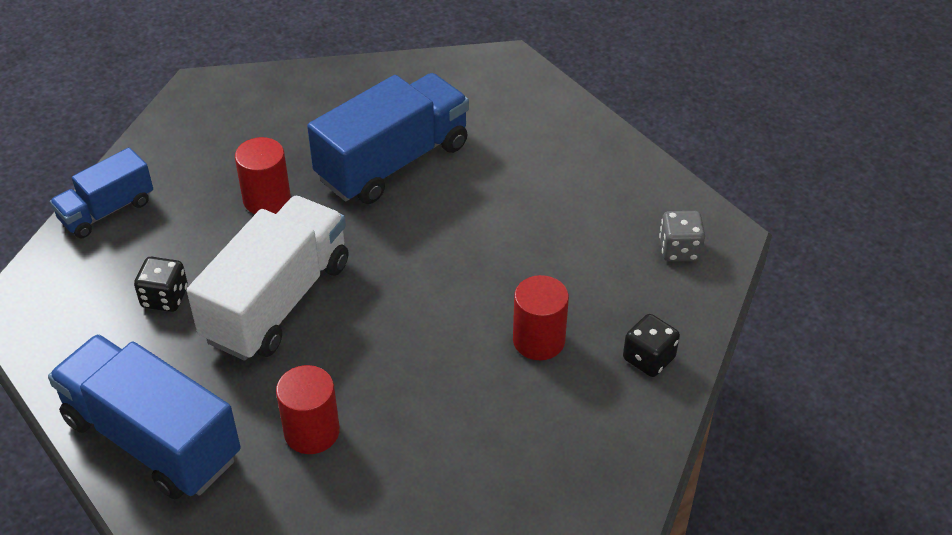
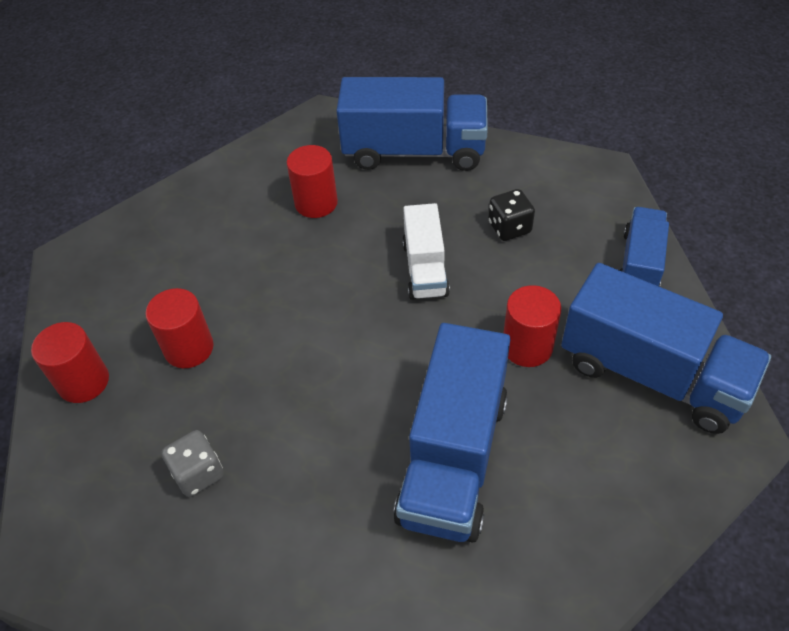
camera: 150 degrees right, 5 degrees up
(205, 140) = (652, 374): none -> blue truck
(277, 301) = (425, 269): white truck -> white truck, size x0.58
(648, 358) = (84, 382): black dice -> red cylinder
(679, 250) = (90, 518): grey dice -> grey dice (198, 473)

